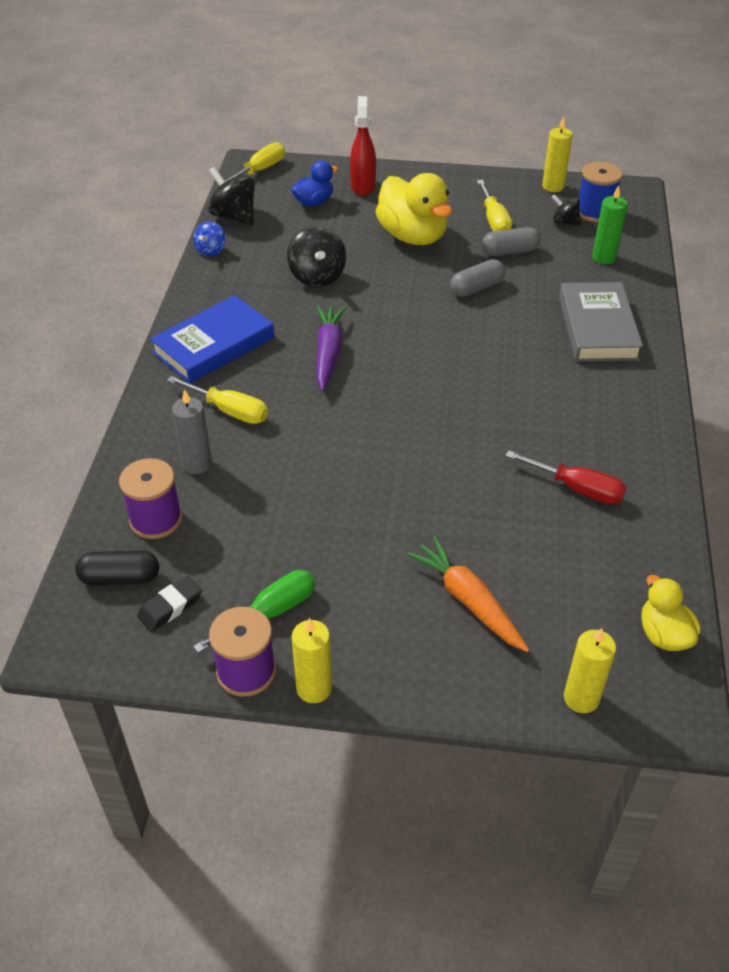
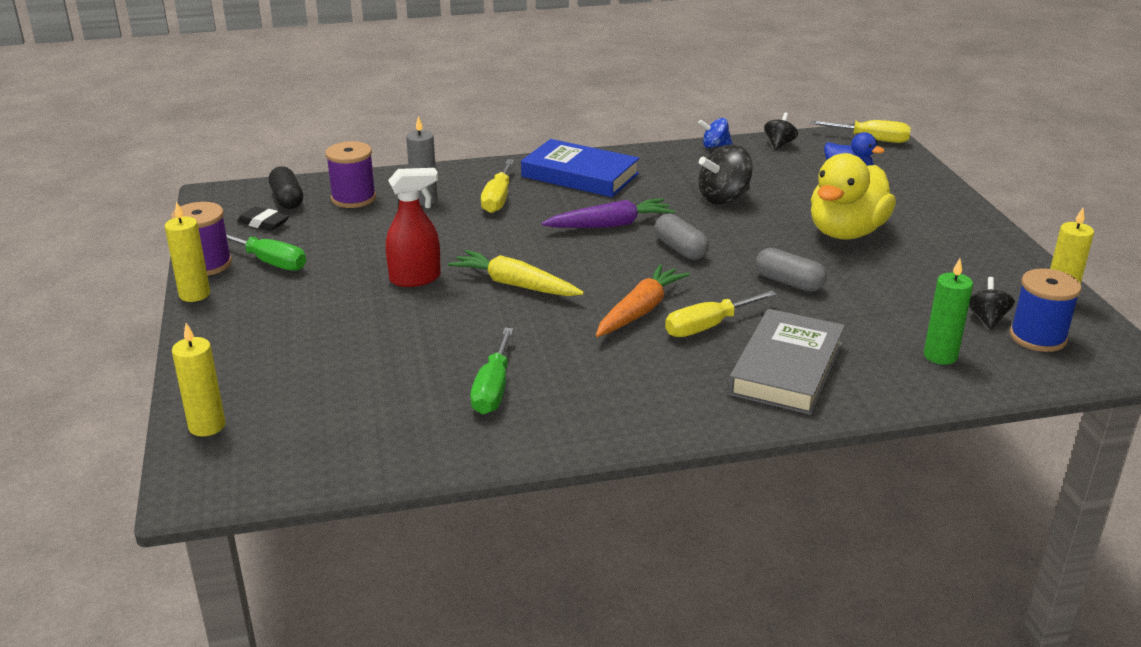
camera: 70 degrees right, 15 degrees down
(234, 216) = (779, 144): black spinning top -> black spinning top, size x0.60
(363, 186) = (908, 191): red spray bottle -> red spray bottle (415, 278)
(409, 438) = (515, 285): none -> yellow carrot
(468, 600) = (311, 348): orange carrot -> orange carrot (640, 311)
(494, 220) = (933, 273): yellow screwdriver -> yellow screwdriver (707, 326)
(509, 251) = (881, 292): grey capsule -> grey capsule (680, 249)
(577, 489) = (493, 389): red screwdriver -> green screwdriver
(597, 328) = (786, 368): grey book -> grey book turned 45 degrees counterclockwise
(663, 635) = (300, 468): yellow duck -> none

